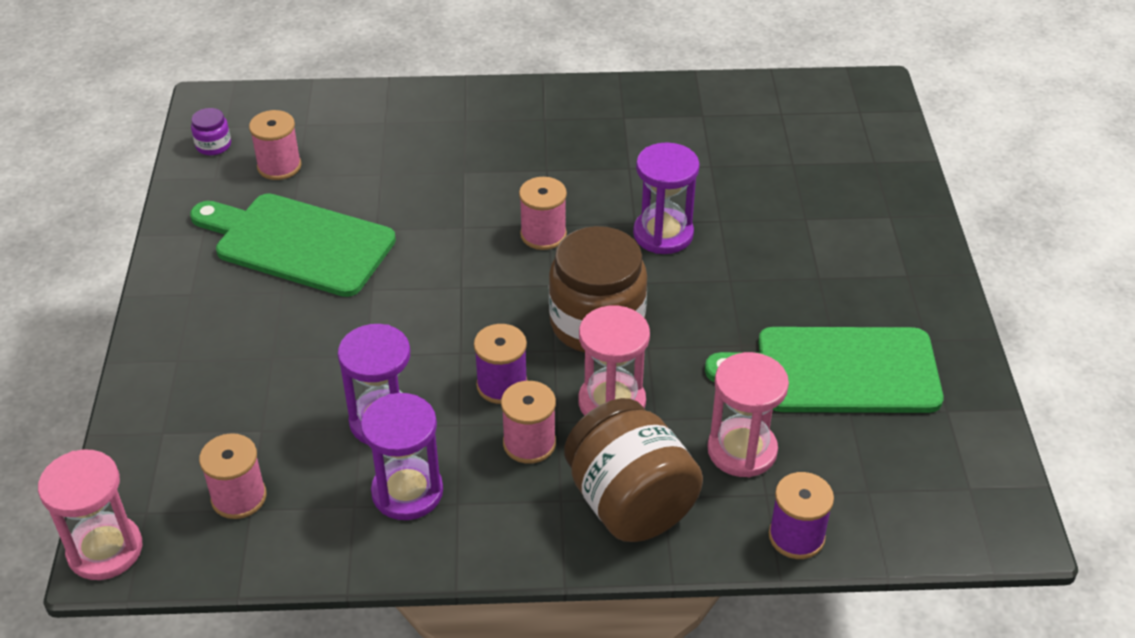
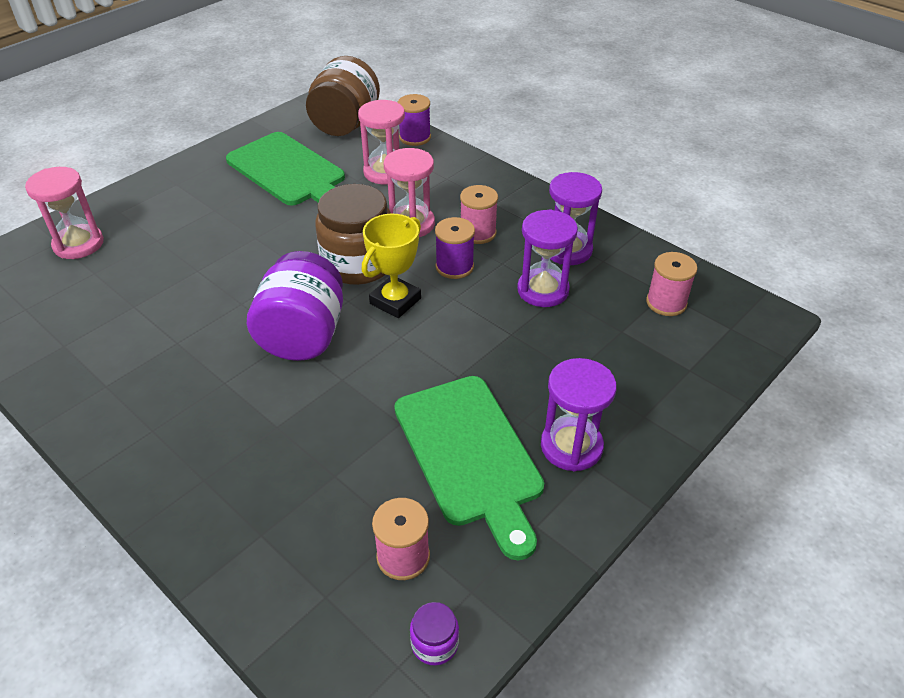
camera: 135 degrees left, 0 degrees up
(105, 550) = (769, 322): pink hourglass -> pink hourglass (78, 244)
(510, 313) = (395, 301): none -> yellow trophy
(543, 234) = (303, 335): pink spool -> purple jar
(630, 503) = (465, 185): brown jar -> brown jar (345, 124)
(663, 234) = (240, 285): purple hourglass -> purple hourglass (571, 446)

